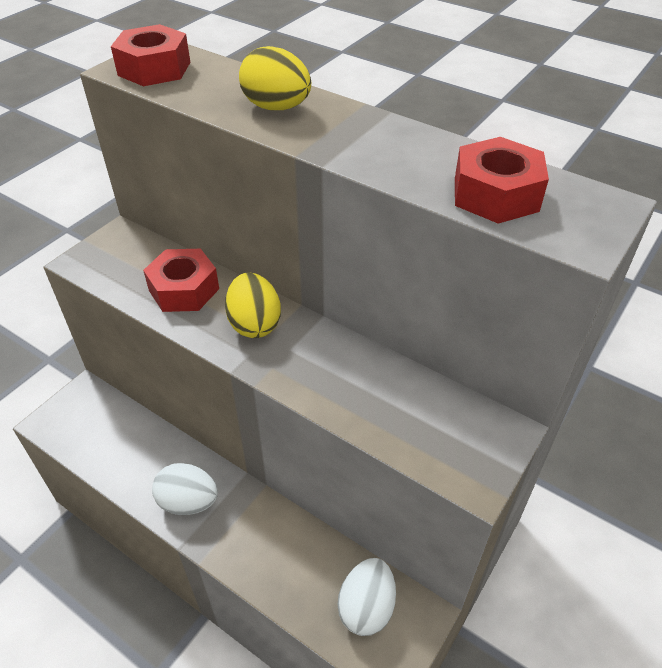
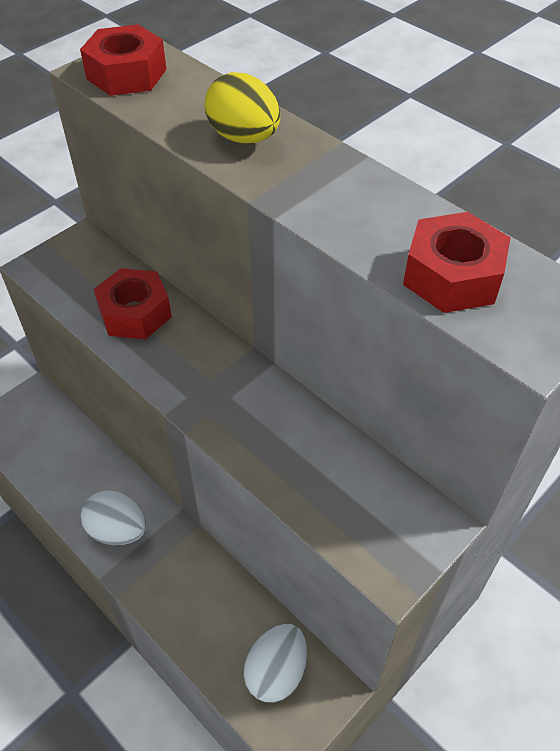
camera: 10 degrees right, 5 degrees up
(254, 324) = (200, 362): yellow egg -> none

